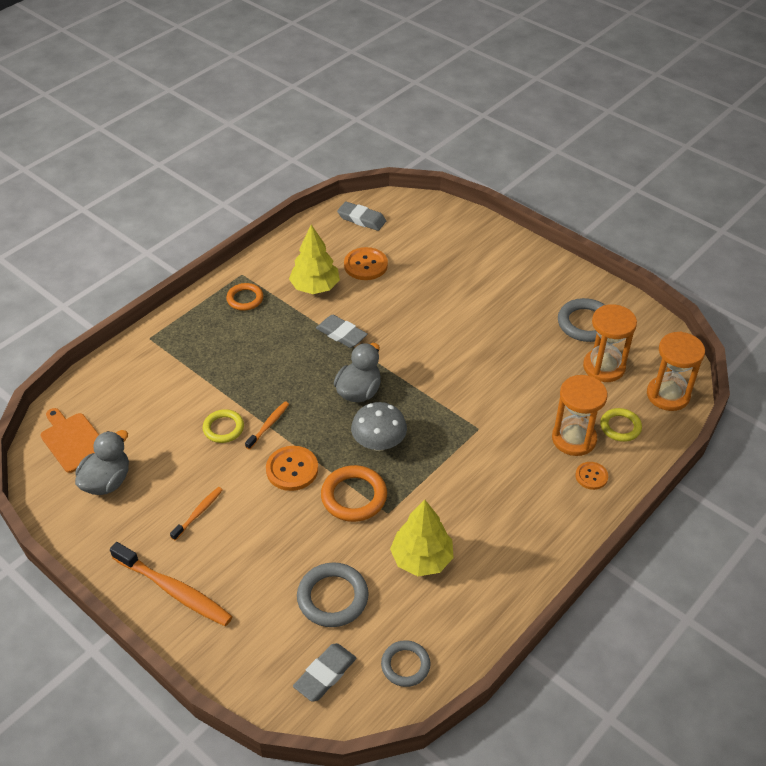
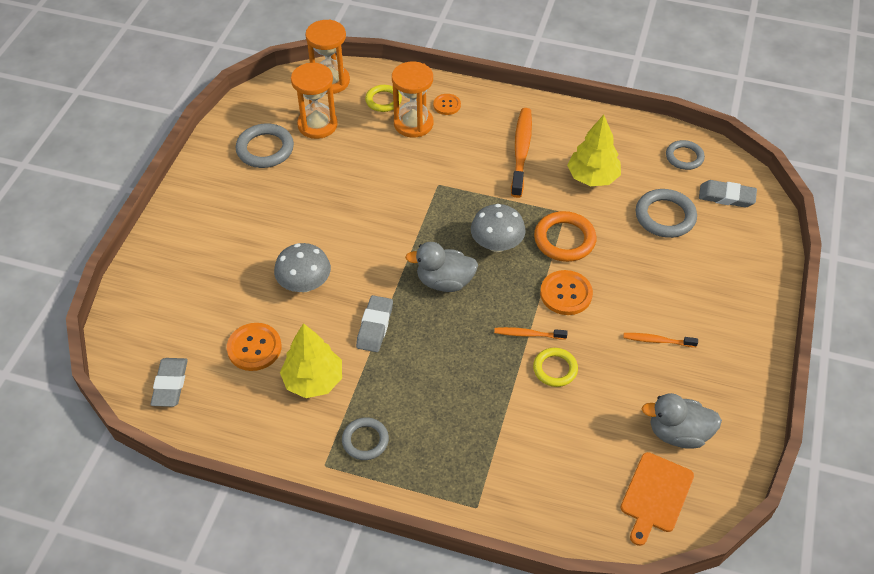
camera: 115 degrees left, 5 degrees up
(174, 590) = (738, 319): orange toothbrush -> orange toothbrush (521, 151)
(245, 299) = (365, 440): orange ring -> grey ring
(410, 307) = (304, 284): none -> grey mushroom

